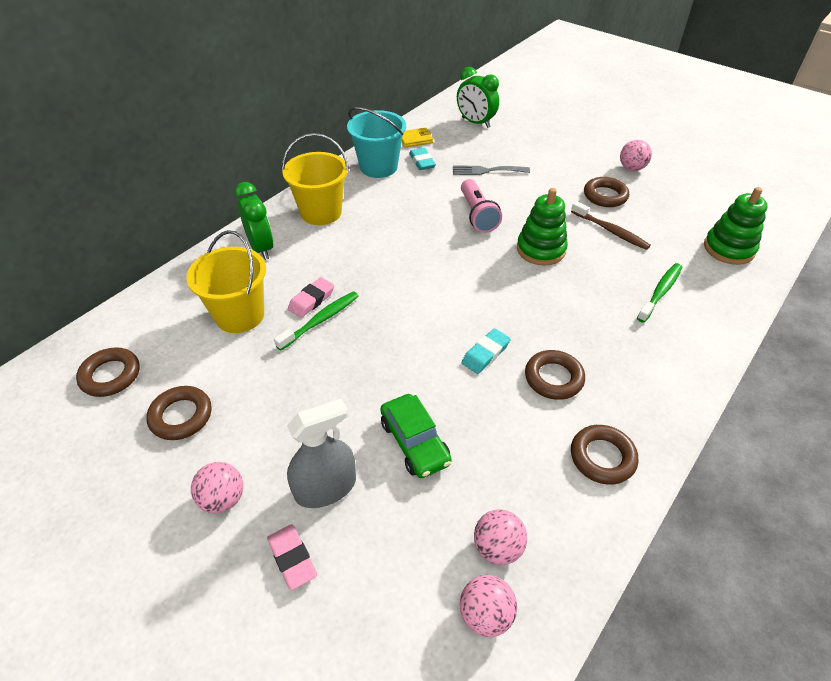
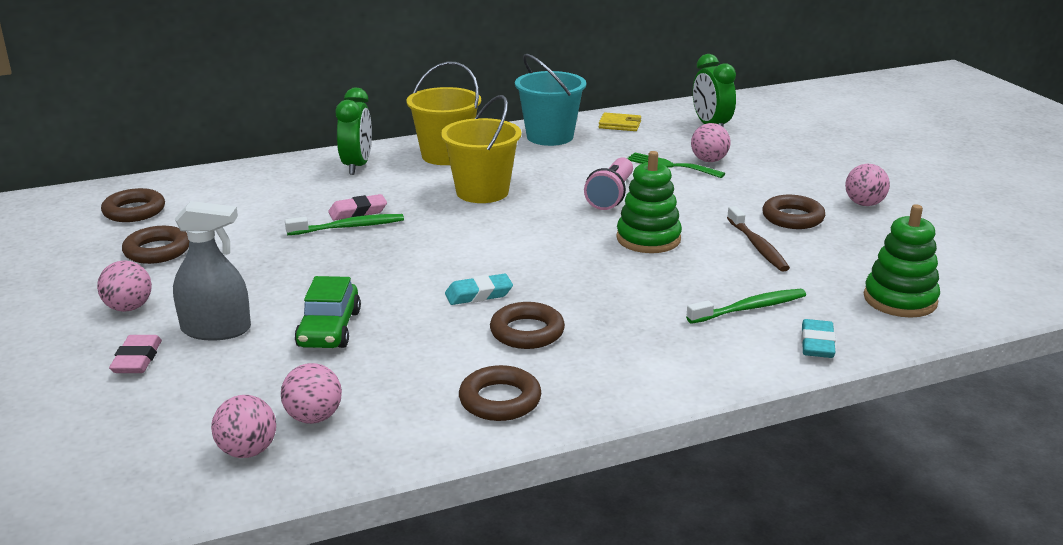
camera: 30 degrees right, 20 degrees down
(240, 315) = (282, 204): yellow bucket -> yellow bucket (482, 192)
(422, 162) = (603, 143): turquoise eraser -> turquoise eraser (817, 344)
(486, 171) = (670, 165): grey fork -> green fork
(506, 157) = (709, 160): none -> pink ball

